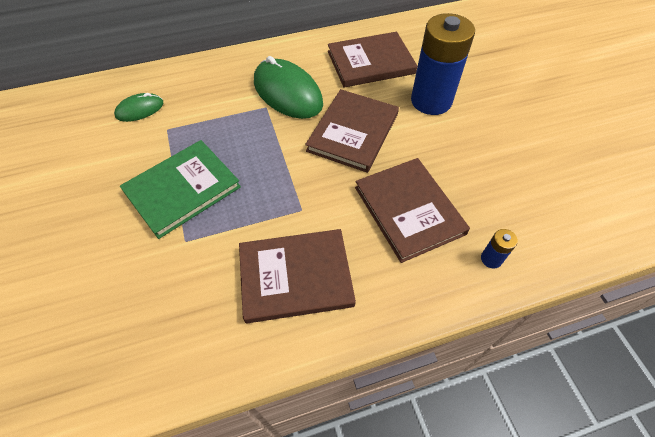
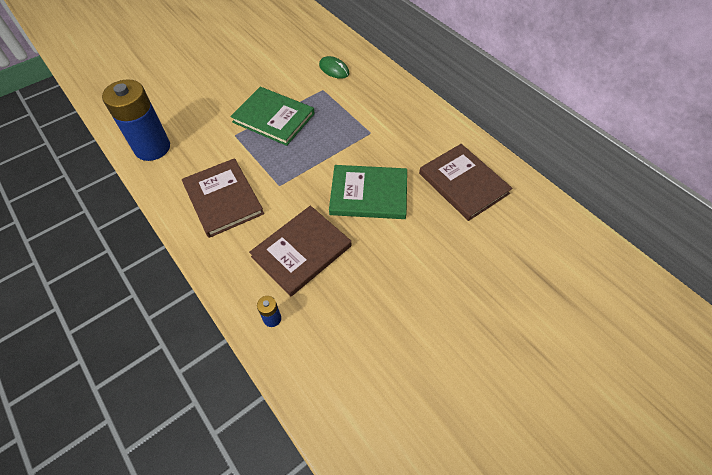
camera: 70 degrees right, 0 degrees up
(287, 93) = (393, 140): green mouse -> none
(353, 132) = (369, 194): brown book -> green book
(431, 101) = (436, 241): blue battery -> blue battery (152, 148)

